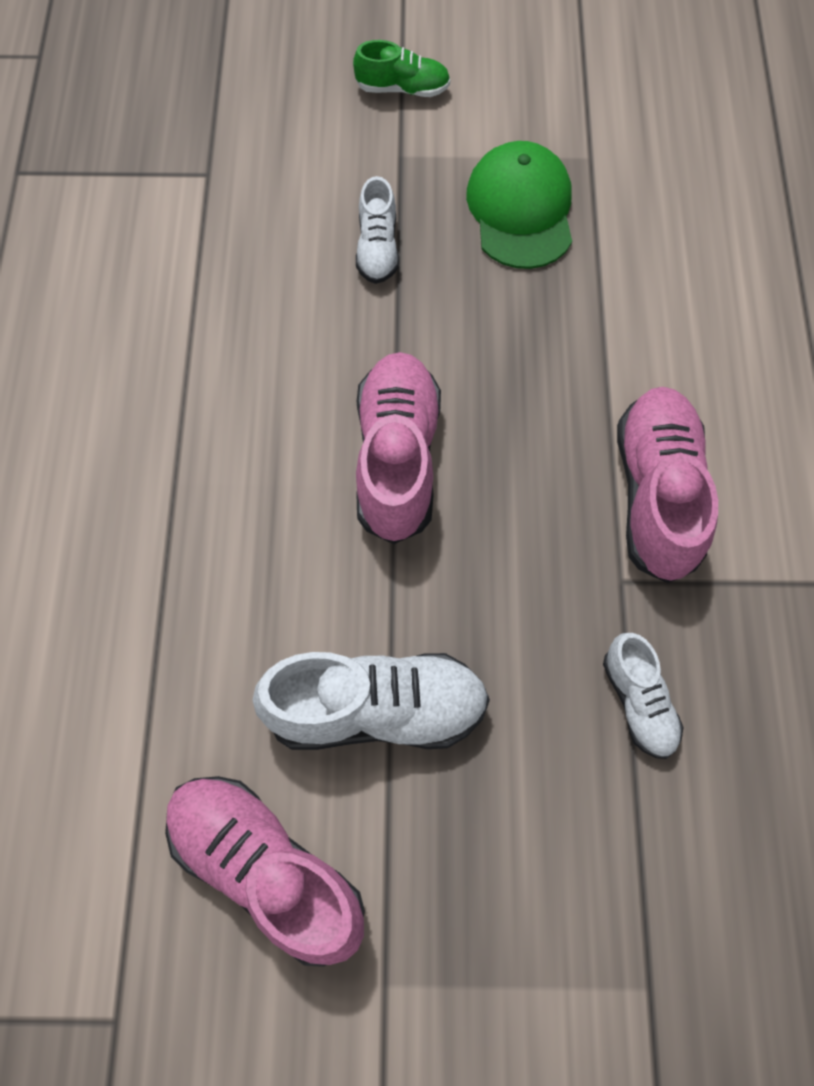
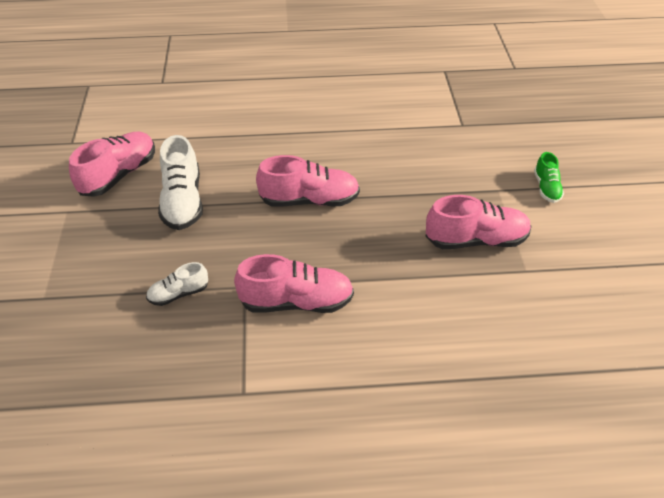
camera: 85 degrees right, 20 degrees down
(377, 248) = (433, 185): white shoe -> none
(520, 209) = (476, 240): green cap -> pink shoe

